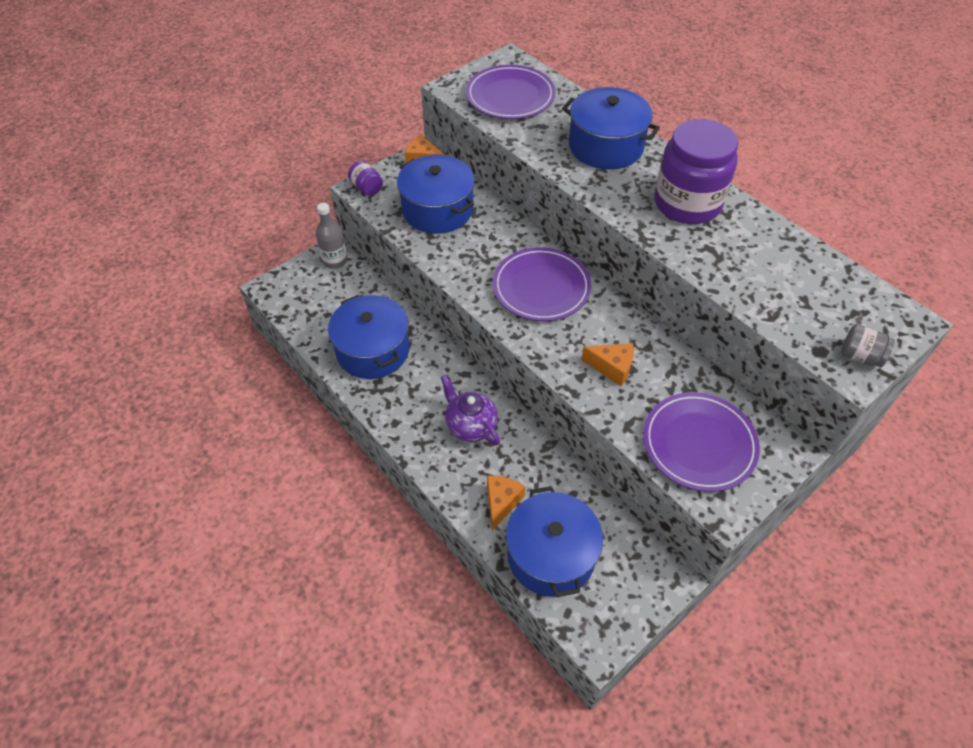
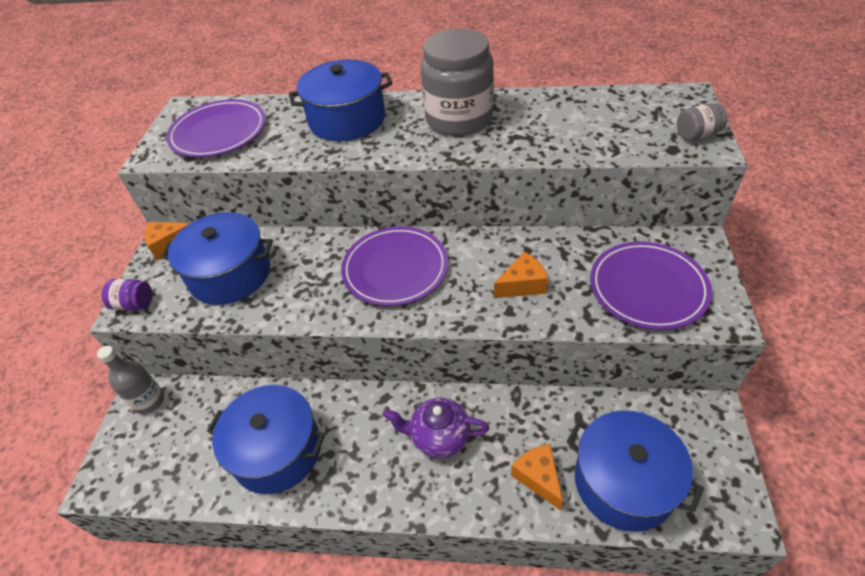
camera: 40 degrees left, 5 degrees down
(687, 203) = (459, 119): purple jar -> grey jar

